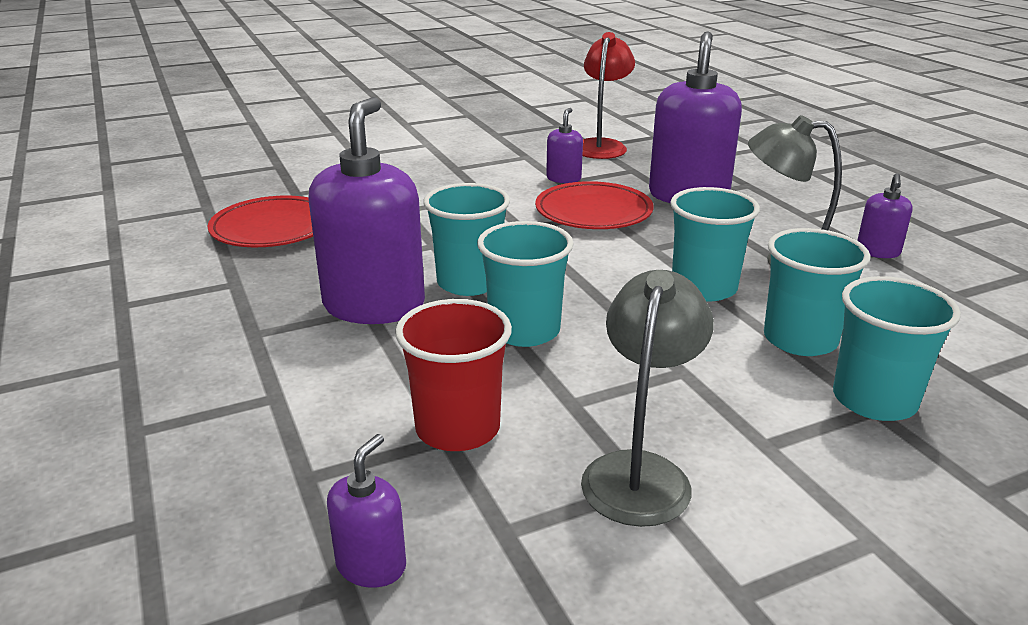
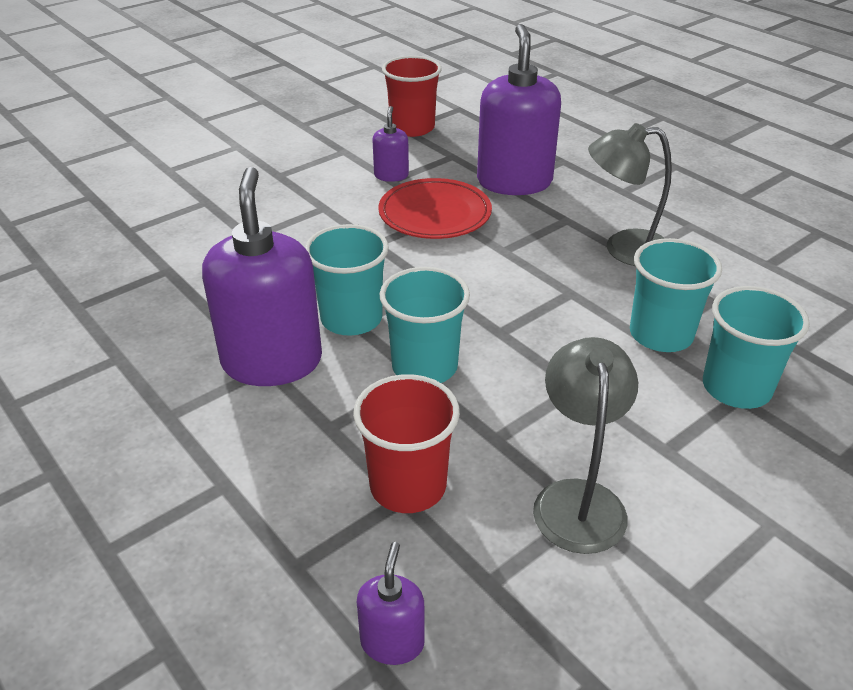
camera: 15 degrees left, 10 degrees up
(273, 228) = (125, 281): red plate -> none
(602, 146) = (412, 128): red lamp -> red cup
(704, 288) = (564, 290): turquoise cup -> none
(877, 252) = (695, 226): purple soap dispenser -> none

